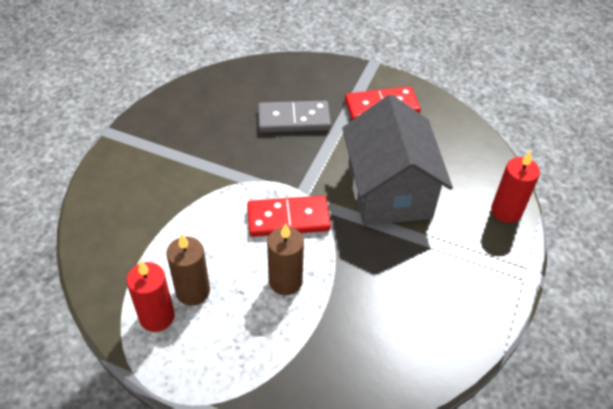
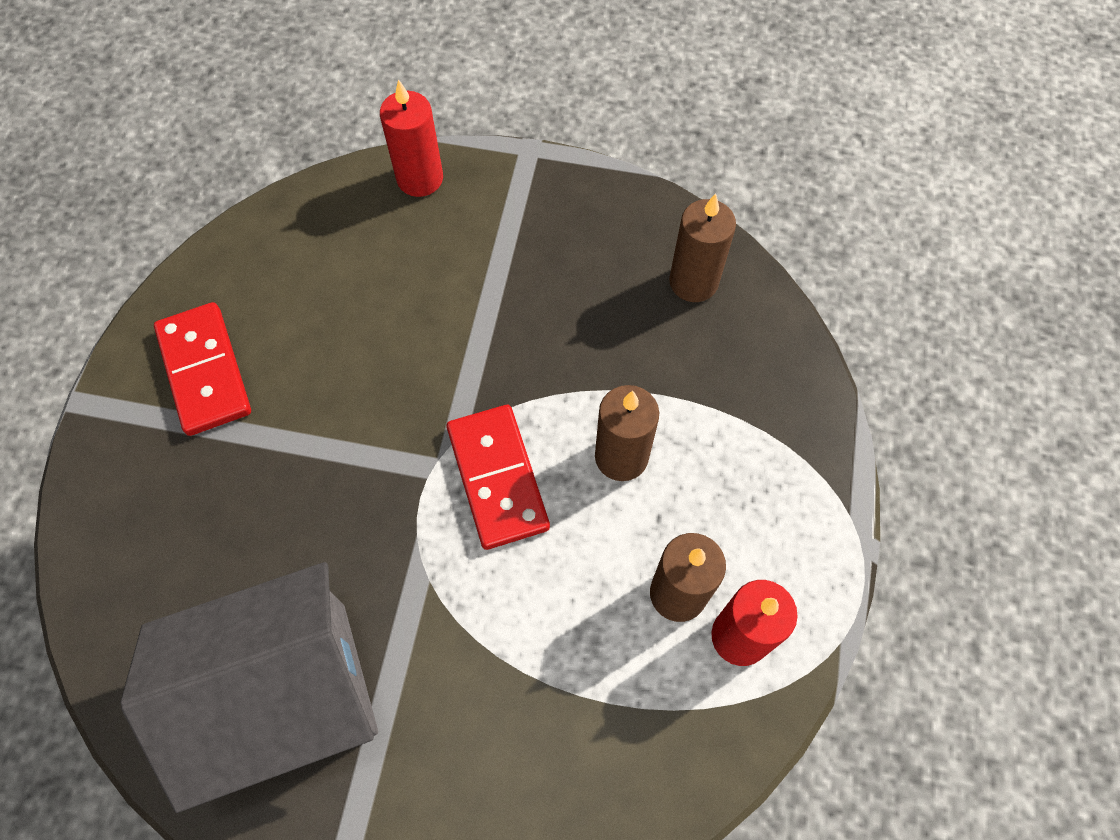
camera: 100 degrees left, 15 degrees up
(294, 119) = (253, 519): grey domino -> none
(389, 191) = (407, 335): grey house -> grey house (285, 694)
(406, 353) = (693, 282): none -> brown candle

